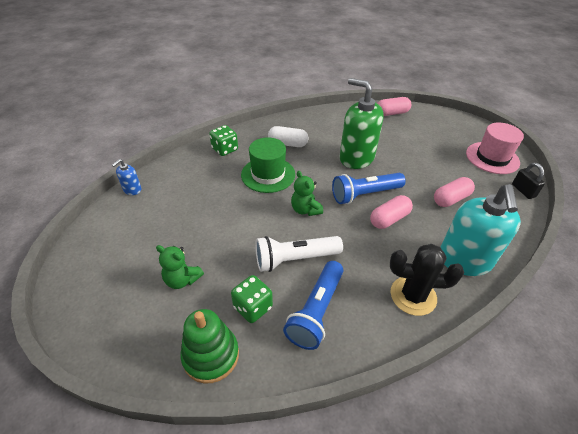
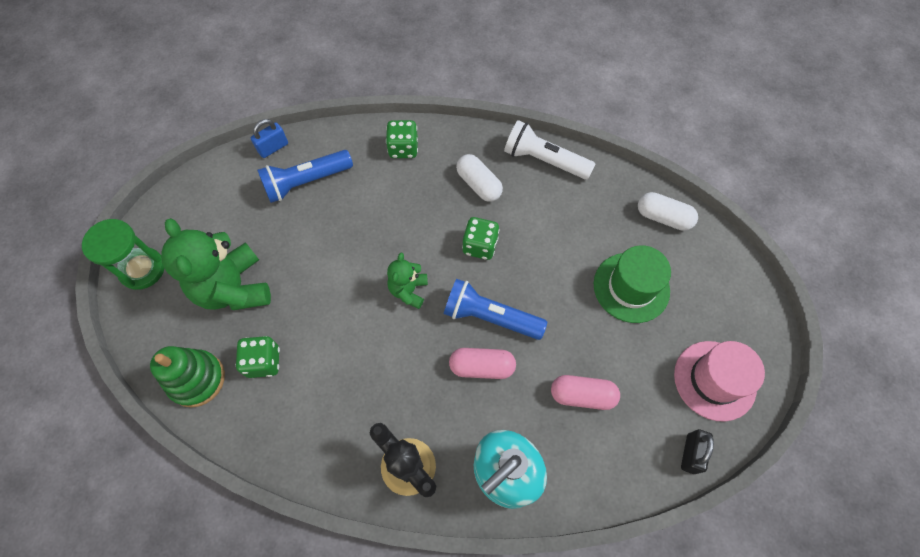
camera: 40 degrees right, 20 degrees up
(86, 316) = (142, 269): none -> green hourglass
(132, 190) = (273, 148): blue soap dispenser -> blue padlock
(182, 279) = (234, 288): green teddy bear -> green teddy bear, size x1.89
(268, 174) = (415, 216): green hat -> green hat (631, 287)
(295, 259) = (343, 341): white flashlight -> white flashlight (544, 160)
(316, 311) = (309, 409): blue flashlight -> blue flashlight (306, 182)
(320, 168) = (480, 246): none -> green dice
(356, 158) = (536, 259): green soap dispenser -> none
(391, 113) = (663, 217): pink capsule -> white capsule

